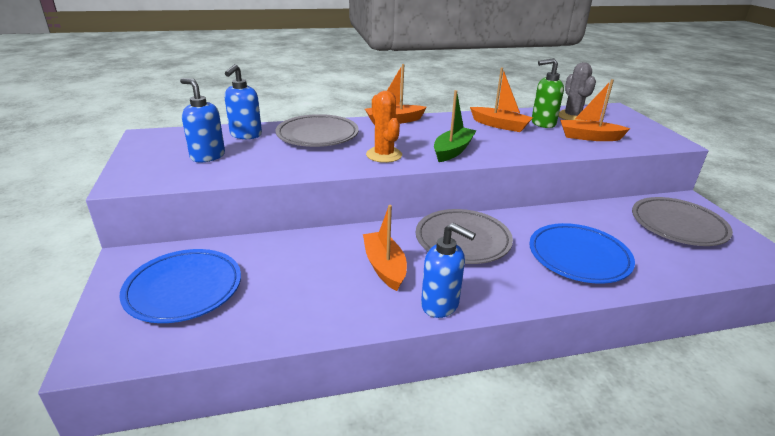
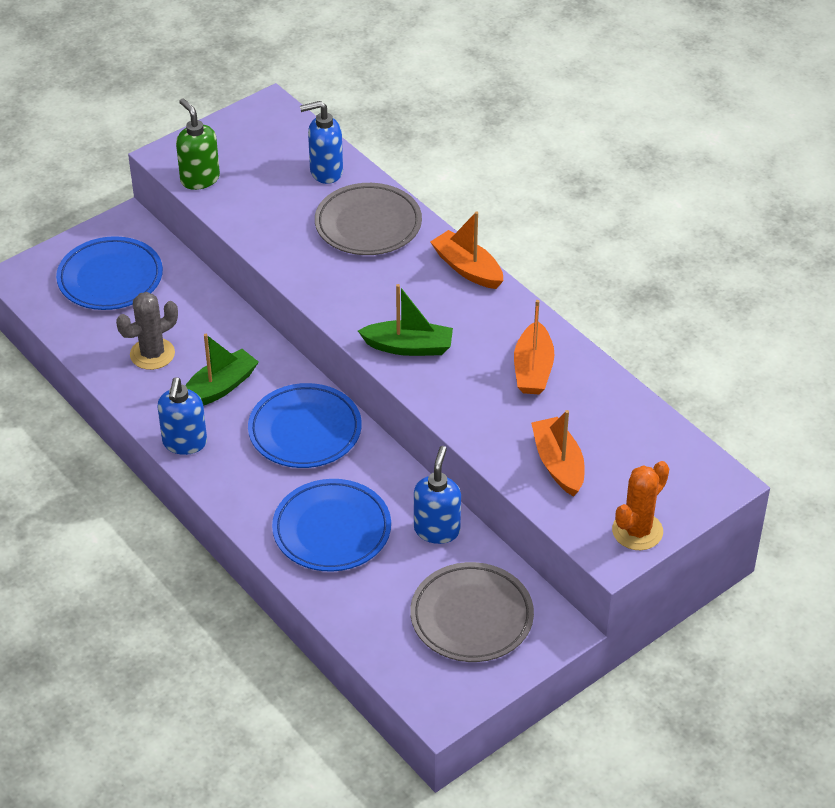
camera: 65 degrees right, 15 degrees up
(207, 156) = (254, 174): blue soap dispenser -> blue soap dispenser (437, 530)
(384, 155) = (353, 296): orange cactus -> orange cactus (637, 531)
(384, 267) = (219, 388): orange boat -> green boat
(462, 240) = (305, 431): grey plate -> blue plate
(542, 123) = (577, 410): green soap dispenser -> green soap dispenser (199, 179)
(572, 116) = (636, 437): grey cactus -> grey cactus (152, 354)

